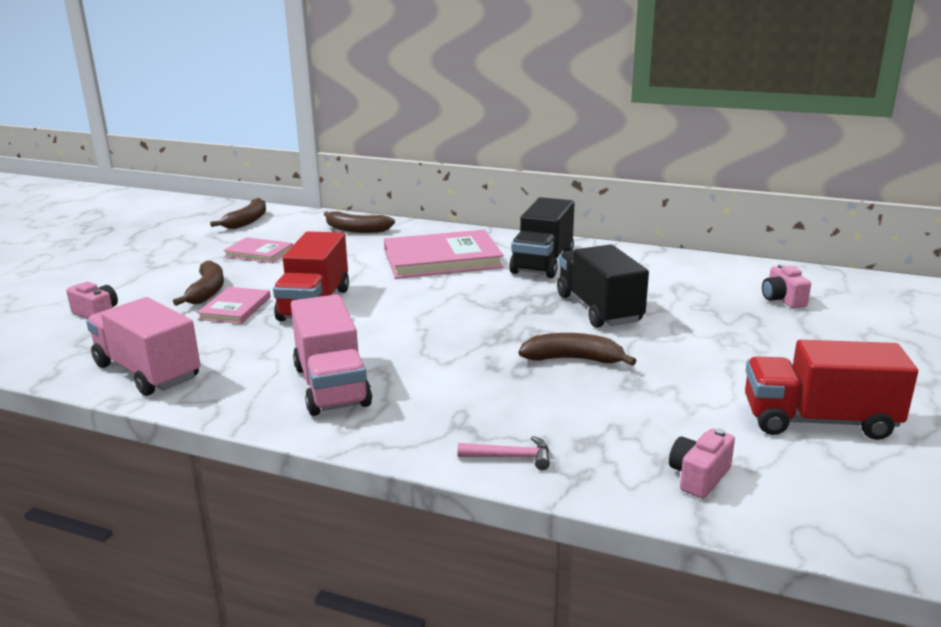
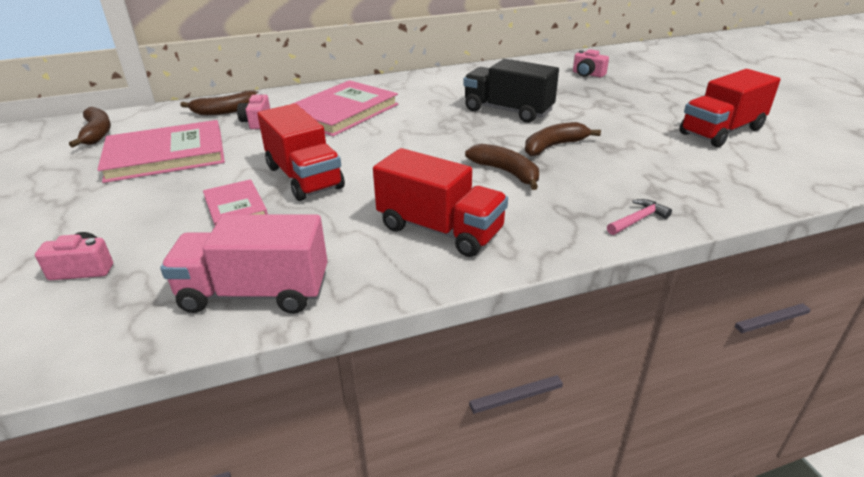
camera: 40 degrees left, 10 degrees up
(207, 291) = (176, 203): brown banana -> brown banana (506, 172)
(259, 253) = (166, 155): pink book -> pink book, size x1.88
(331, 386) = (439, 230): pink truck -> red truck
(542, 262) = (417, 93): black truck -> none
(699, 477) = (735, 183): pink camera -> pink camera (257, 122)

